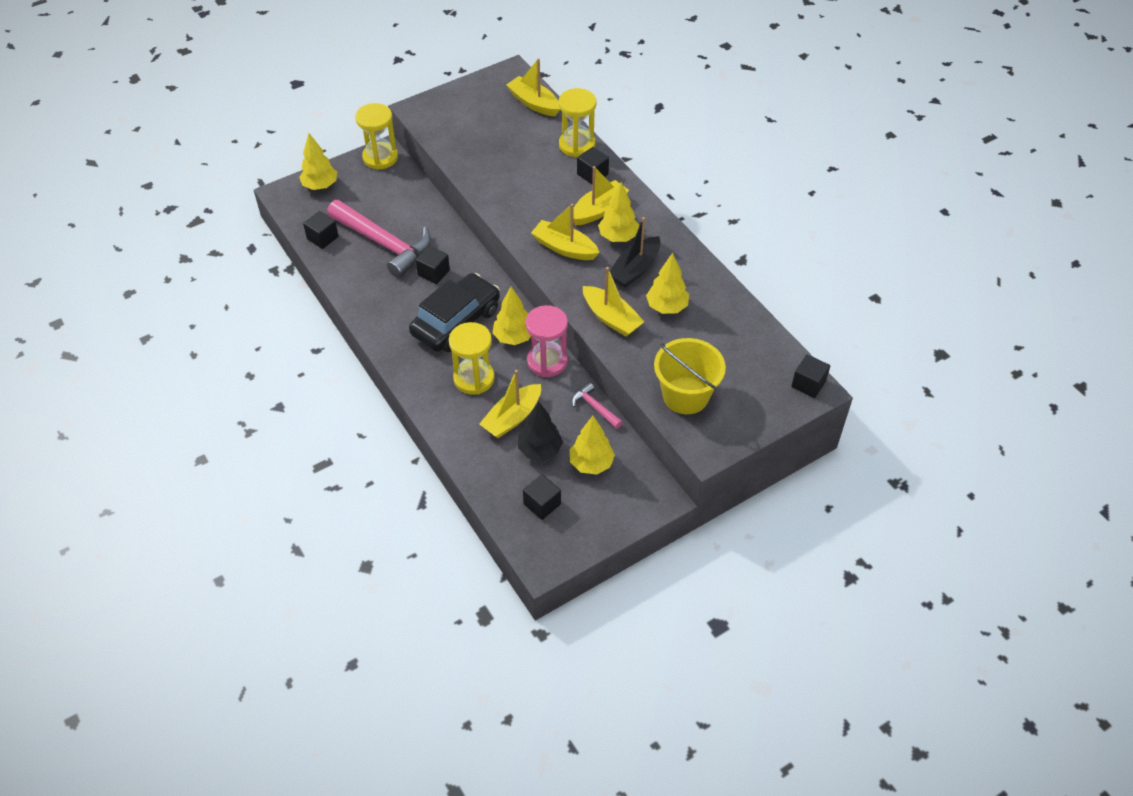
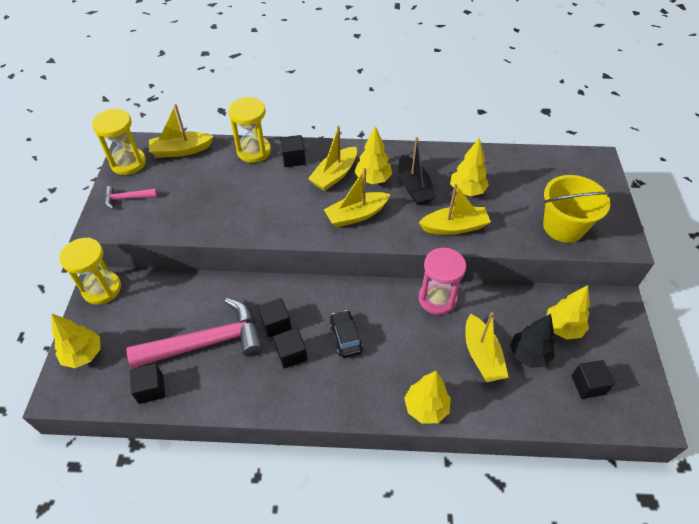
camera: 55 degrees left, 0 degrees up
(456, 322) = (345, 338): black car -> black car, size x0.51
(474, 378) = (420, 360): yellow hourglass -> yellow hourglass (128, 163)
(513, 337) = (395, 307): yellow tree -> yellow tree (426, 408)
(595, 407) = (506, 294): pink hammer -> pink hammer (127, 198)
(598, 210) = (334, 175): yellow boat -> yellow boat turned 135 degrees counterclockwise
(808, 384) = (591, 160): black cube -> black cube (291, 354)

